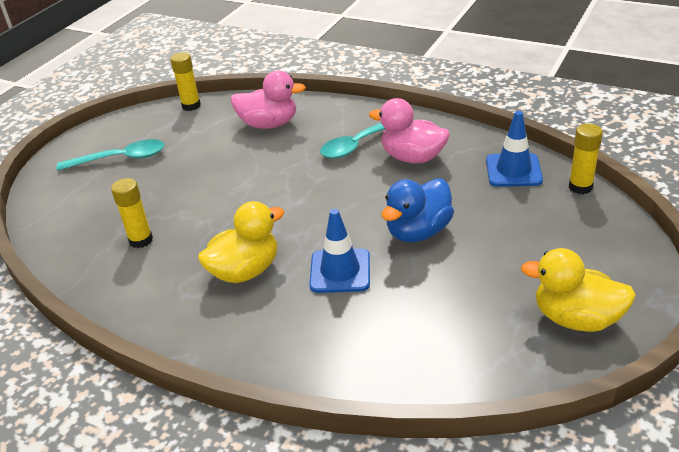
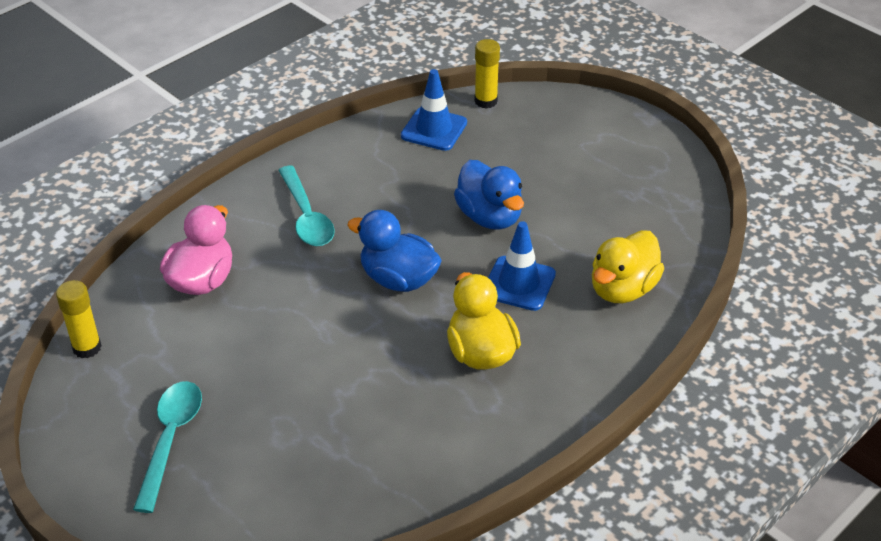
camera: 75 degrees left, 5 degrees up
(141, 240) = (373, 435): yellow glue stick -> none
(312, 205) = (398, 279): none -> blue duck
(412, 157) = (363, 186): pink duck -> none
(576, 318) = (649, 165): yellow duck -> yellow duck (622, 289)

